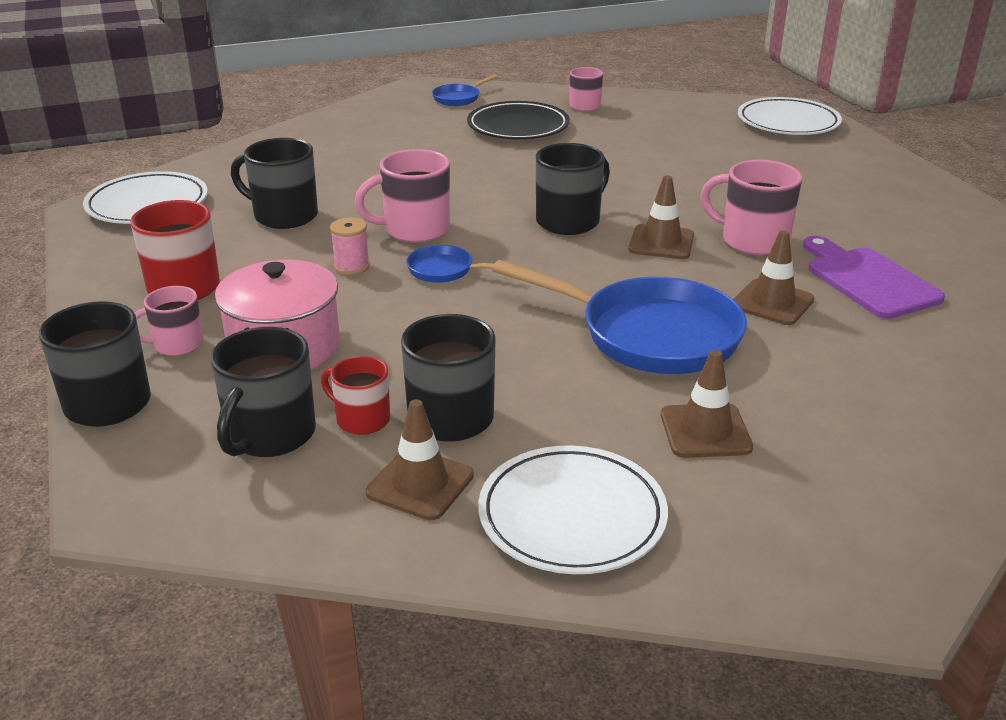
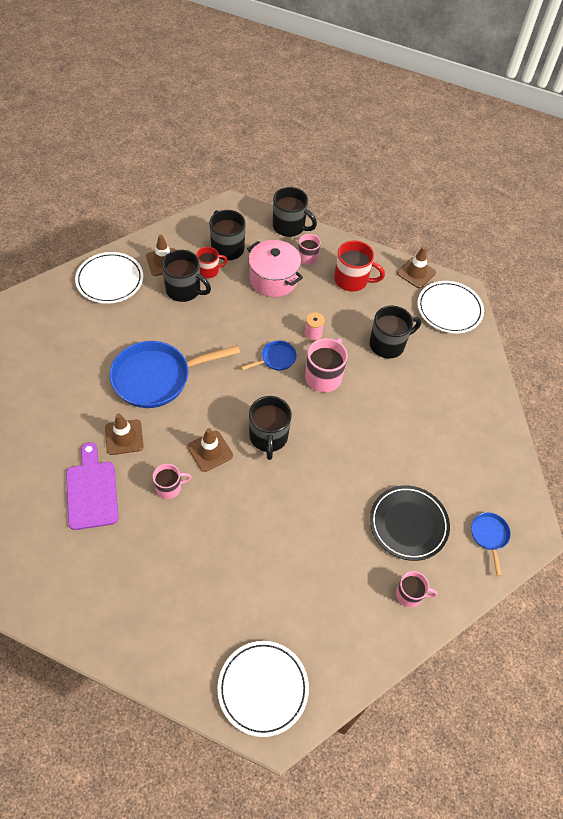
camera: 130 degrees right, 25 degrees up
(705, 431) = (96, 340): brown traffic cone -> brown traffic cone (416, 273)
(752, 241) = (169, 487): pink mug -> pink mug, size x0.62
(868, 280) = (92, 491): purple cutting board -> purple cutting board turned 120 degrees counterclockwise

